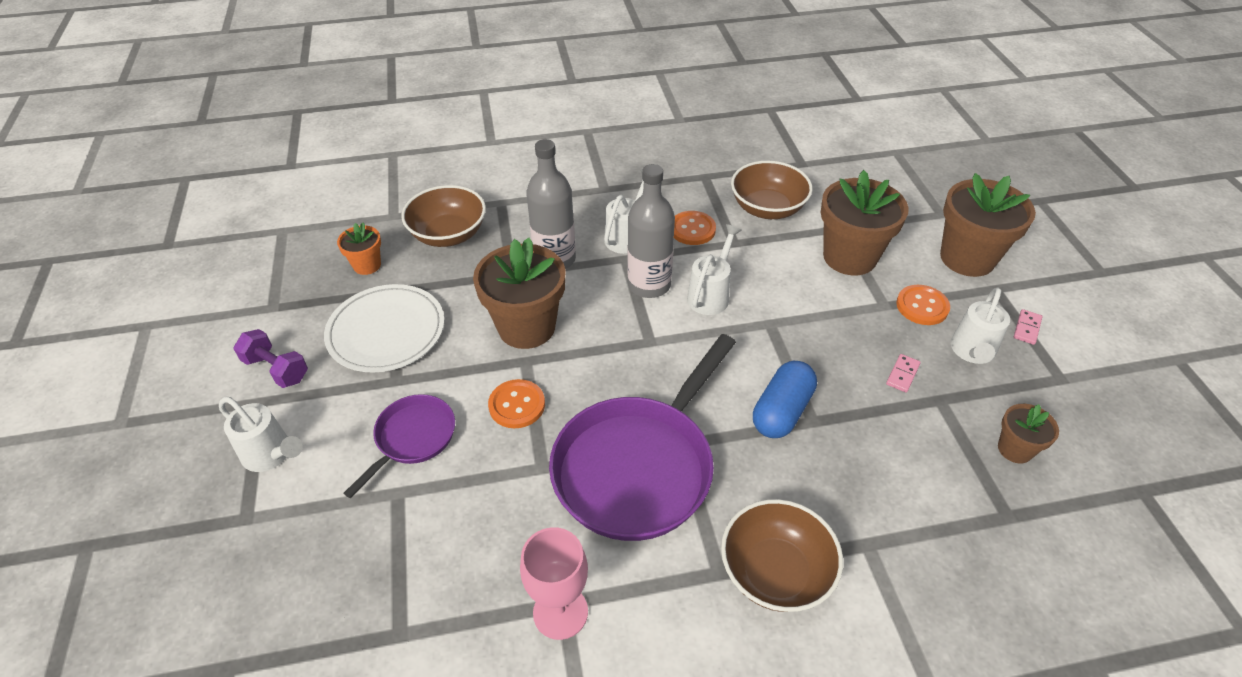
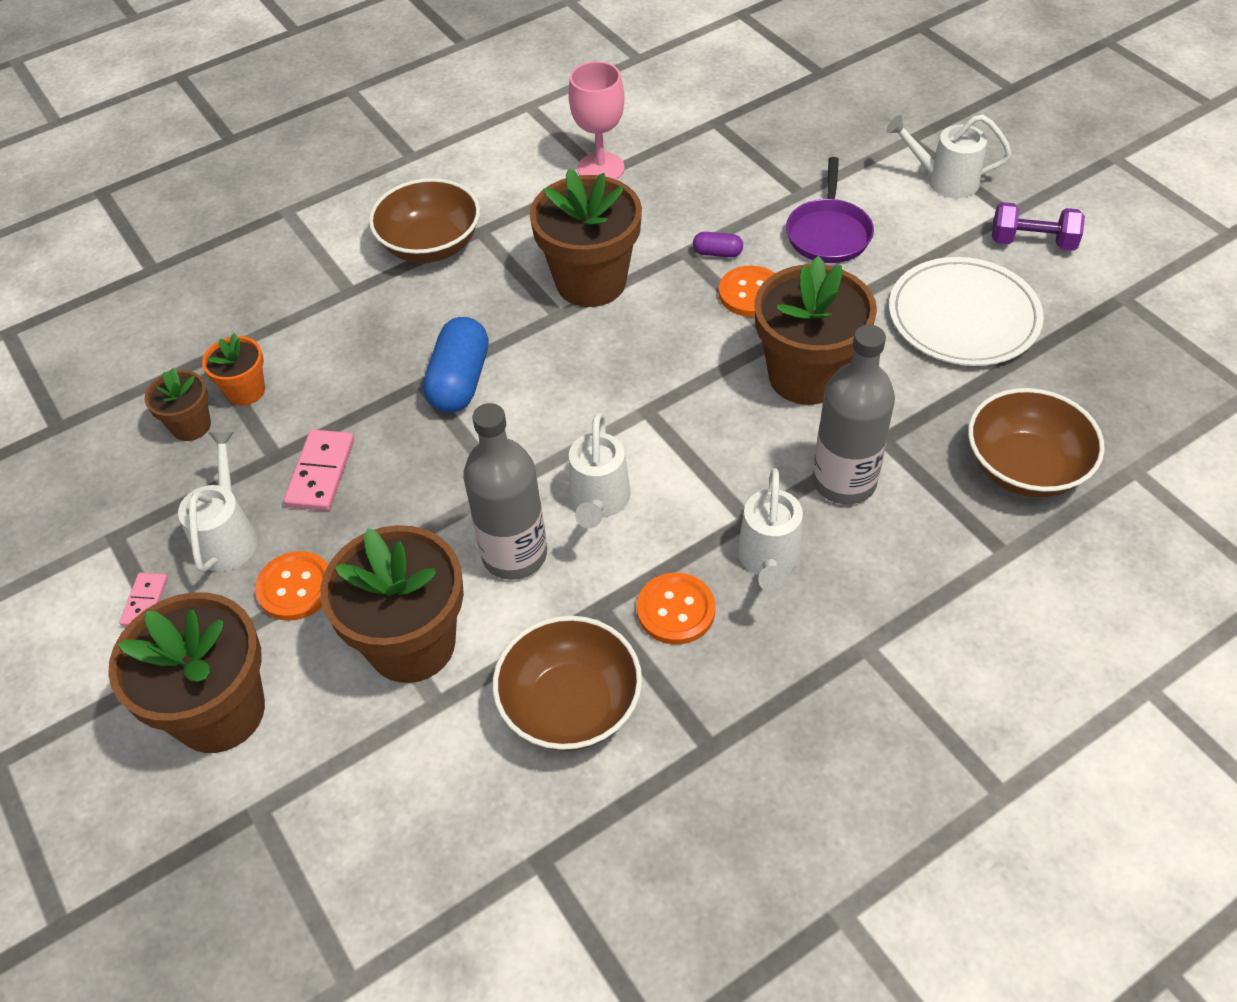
camera: 160 degrees right, 5 degrees up
(367, 265) = (1079, 384): orange flower pot -> orange flower pot (246, 391)
(516, 454) = (717, 253): none -> purple capsule
(639, 466) = (591, 282): purple pan -> brown flower pot
(649, 285) = (689, 487): grey bottle -> grey bottle (514, 554)
(902, 374) = (321, 473): pink domino -> pink domino, size x1.65

